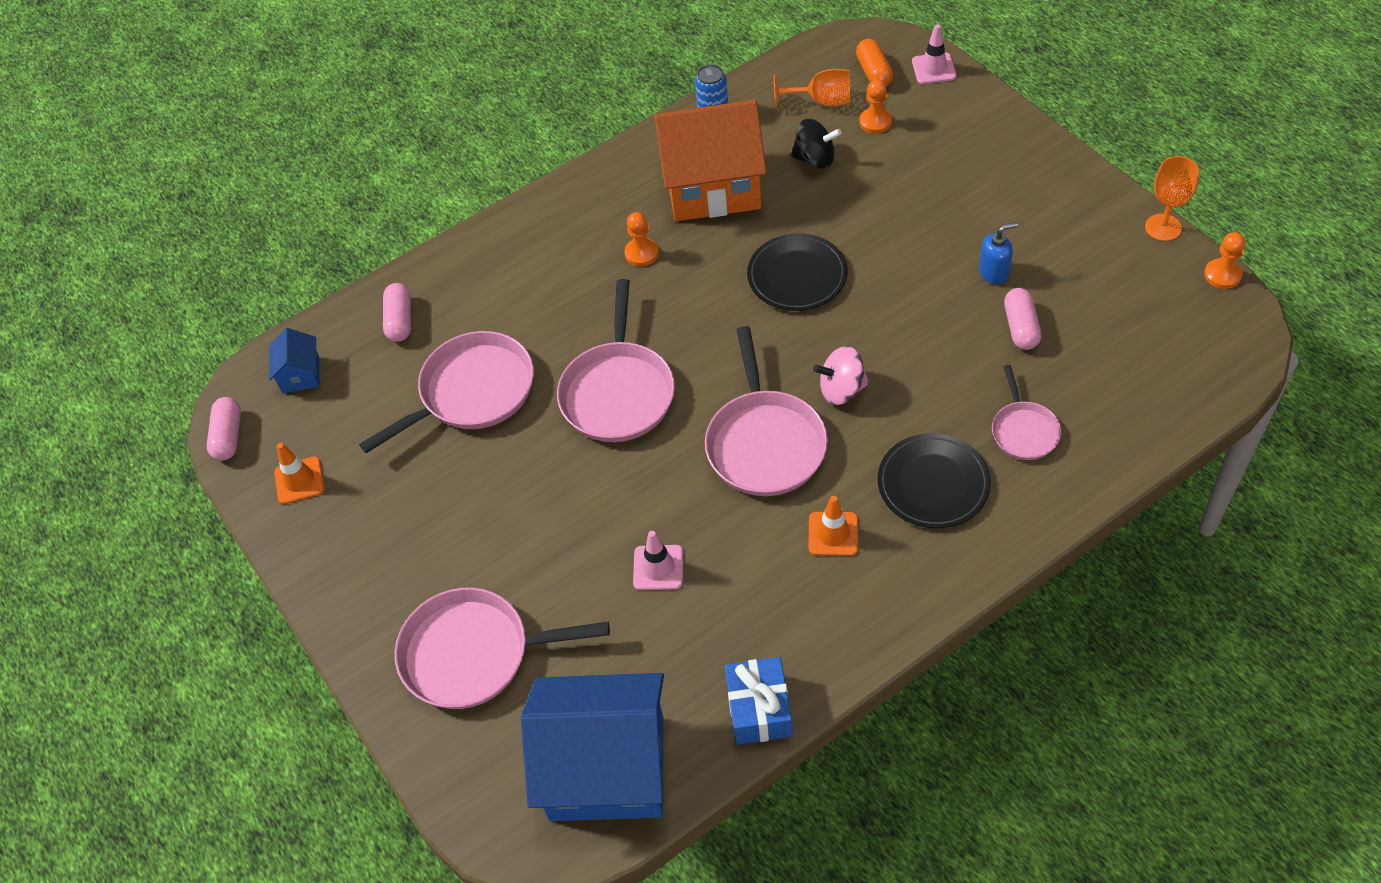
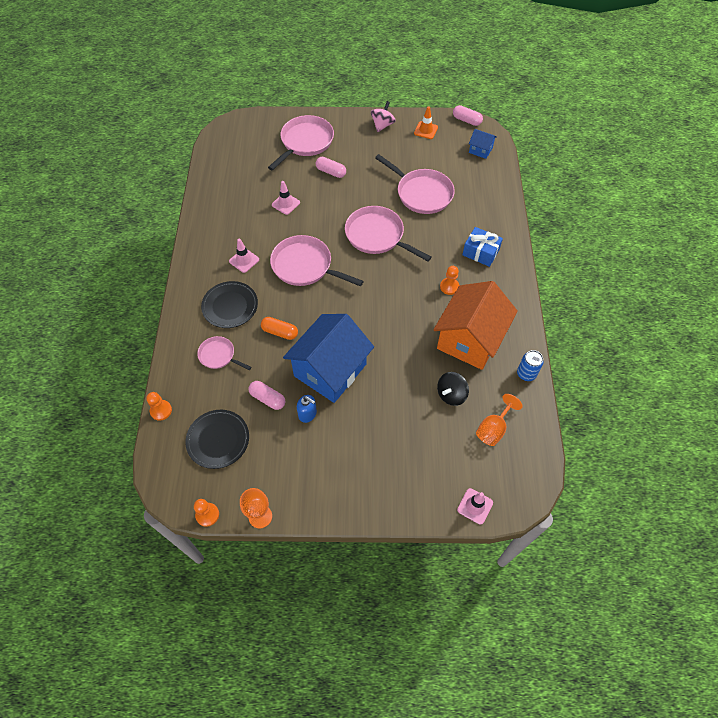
camera: 120 degrees right, 5 degrees up
(400, 320) = (483, 189): pink capsule -> pink capsule (331, 172)
(472, 392) = (422, 193): pink pan -> pink pan turned 45 degrees counterclockwise
(606, 768) = (230, 153): blue house -> blue house (330, 370)
(759, 709) = (205, 199): blue gift -> blue gift (480, 252)
(797, 276) = (381, 335): black plate -> black plate (218, 440)
(833, 534) = (244, 260): orange traffic cone -> pink traffic cone
(841, 390) = (304, 308): pink spinning top -> pink spinning top (382, 125)
(874, 72) = (497, 472): orange capsule -> orange capsule (280, 332)
(875, 122) = (455, 442): orange pawn -> orange pawn (161, 410)
(994, 272) = (307, 414): blue soap dispenser -> blue soap dispenser turned 75 degrees counterclockwise

